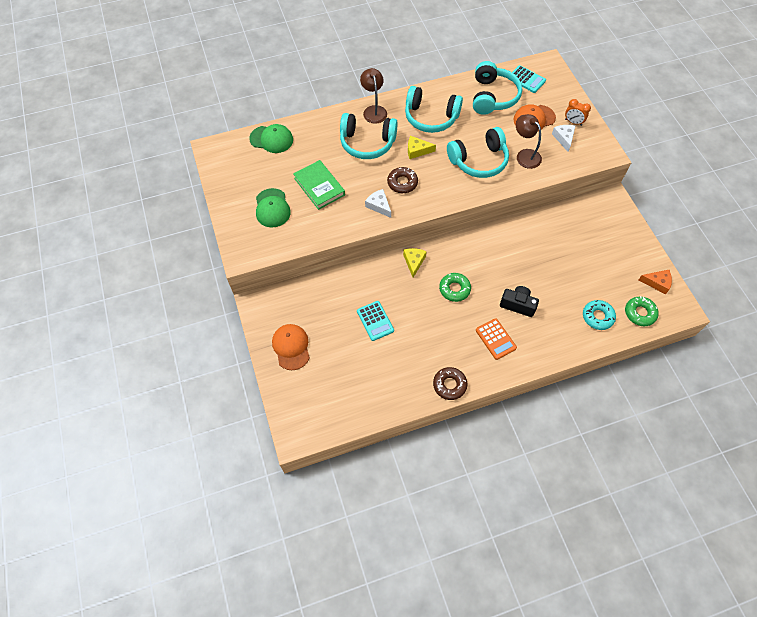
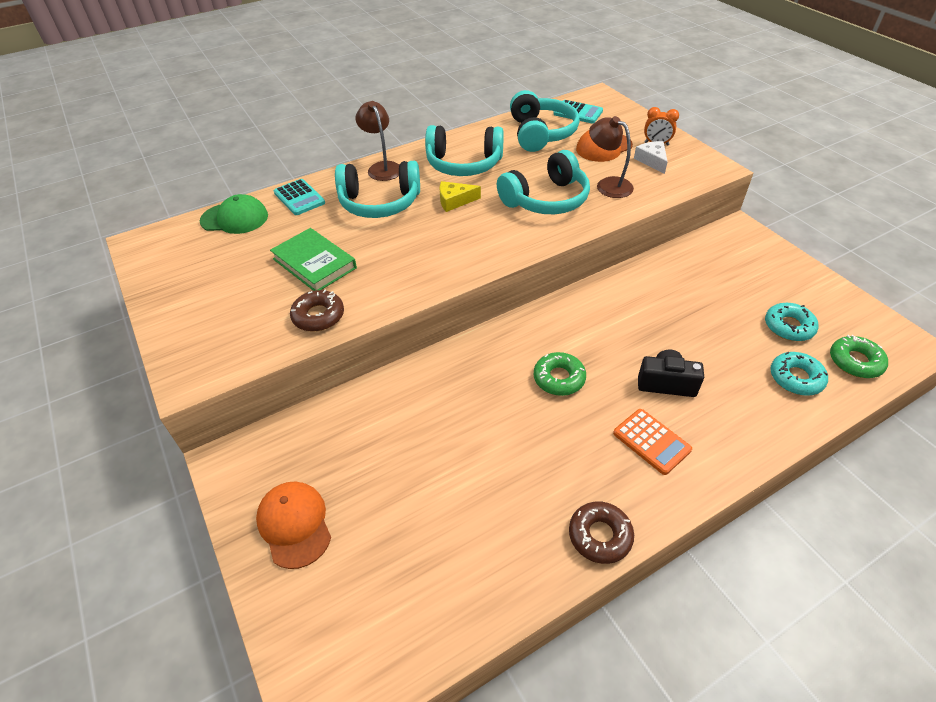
camera: 10 degrees left, 15 degrees down
(272, 208) = (240, 302): green cap -> none
(375, 321) = (440, 450): turquoise calculator -> turquoise calculator (299, 198)
(379, 206) = (413, 273): white cheese -> none
(402, 183) = (442, 240): brown donut -> brown donut (318, 316)
(414, 262) = (483, 351): yellow cheese -> none
(610, 281) = (788, 326): none -> turquoise donut
(657, 283) = (856, 317): orange cheese -> none

